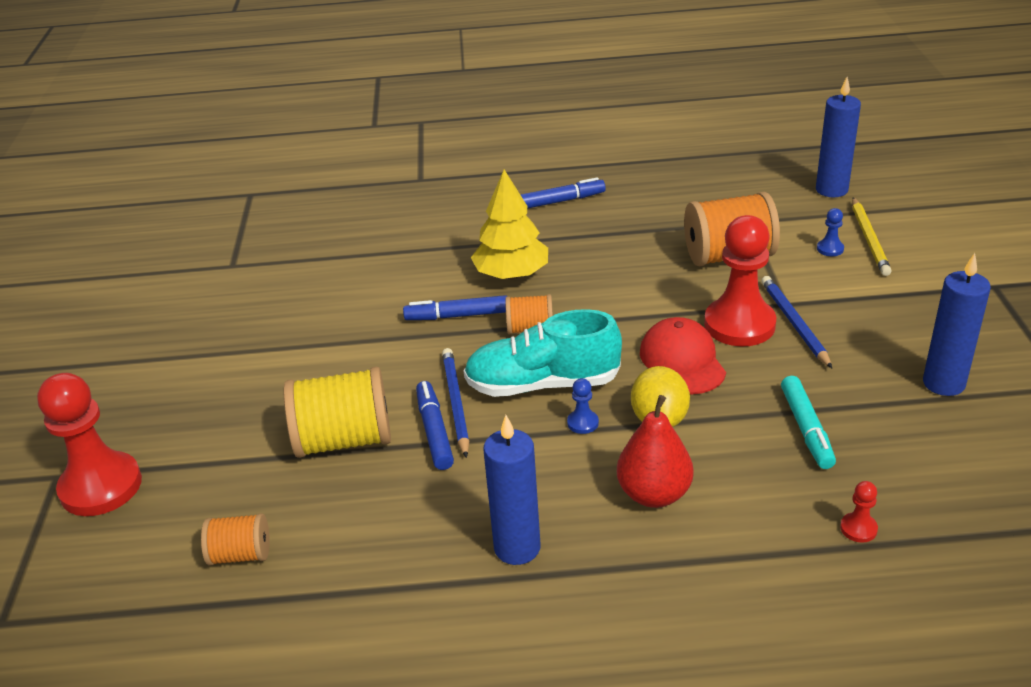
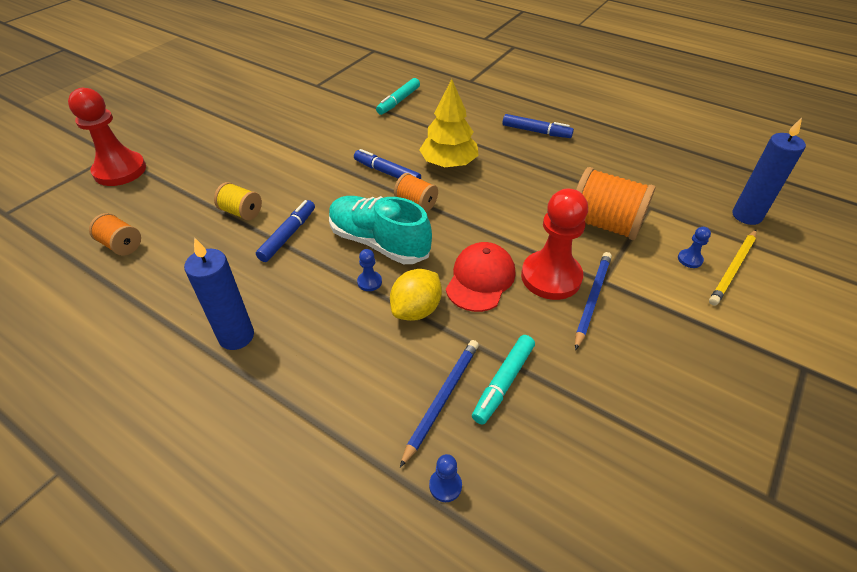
camera: 35 degrees right, 10 degrees up
(344, 440) = (241, 212): yellow spool -> yellow spool, size x0.55
(365, 237) = (399, 101): none -> turquoise marker
(455, 403) = (319, 225): blue pencil -> blue pencil (441, 399)
(654, 494) = (349, 358): red pear -> none
(858, 529) = (445, 486): red pawn -> blue pawn
(943, 383) = (655, 420): blue candle -> none

